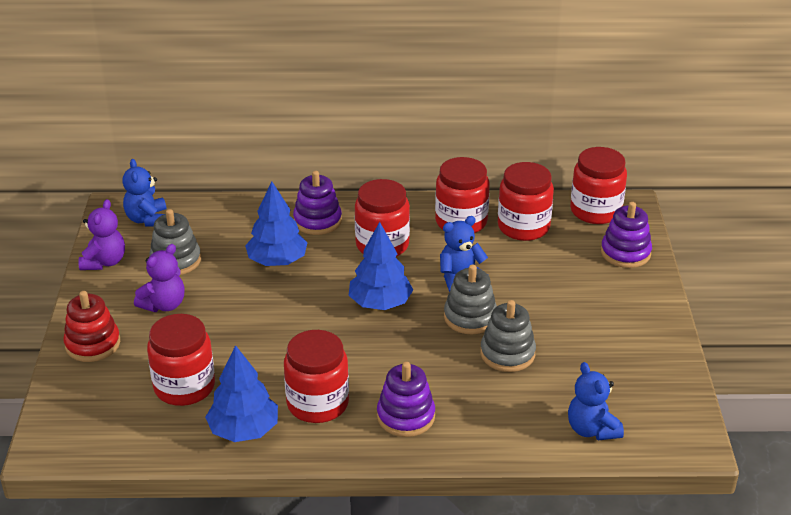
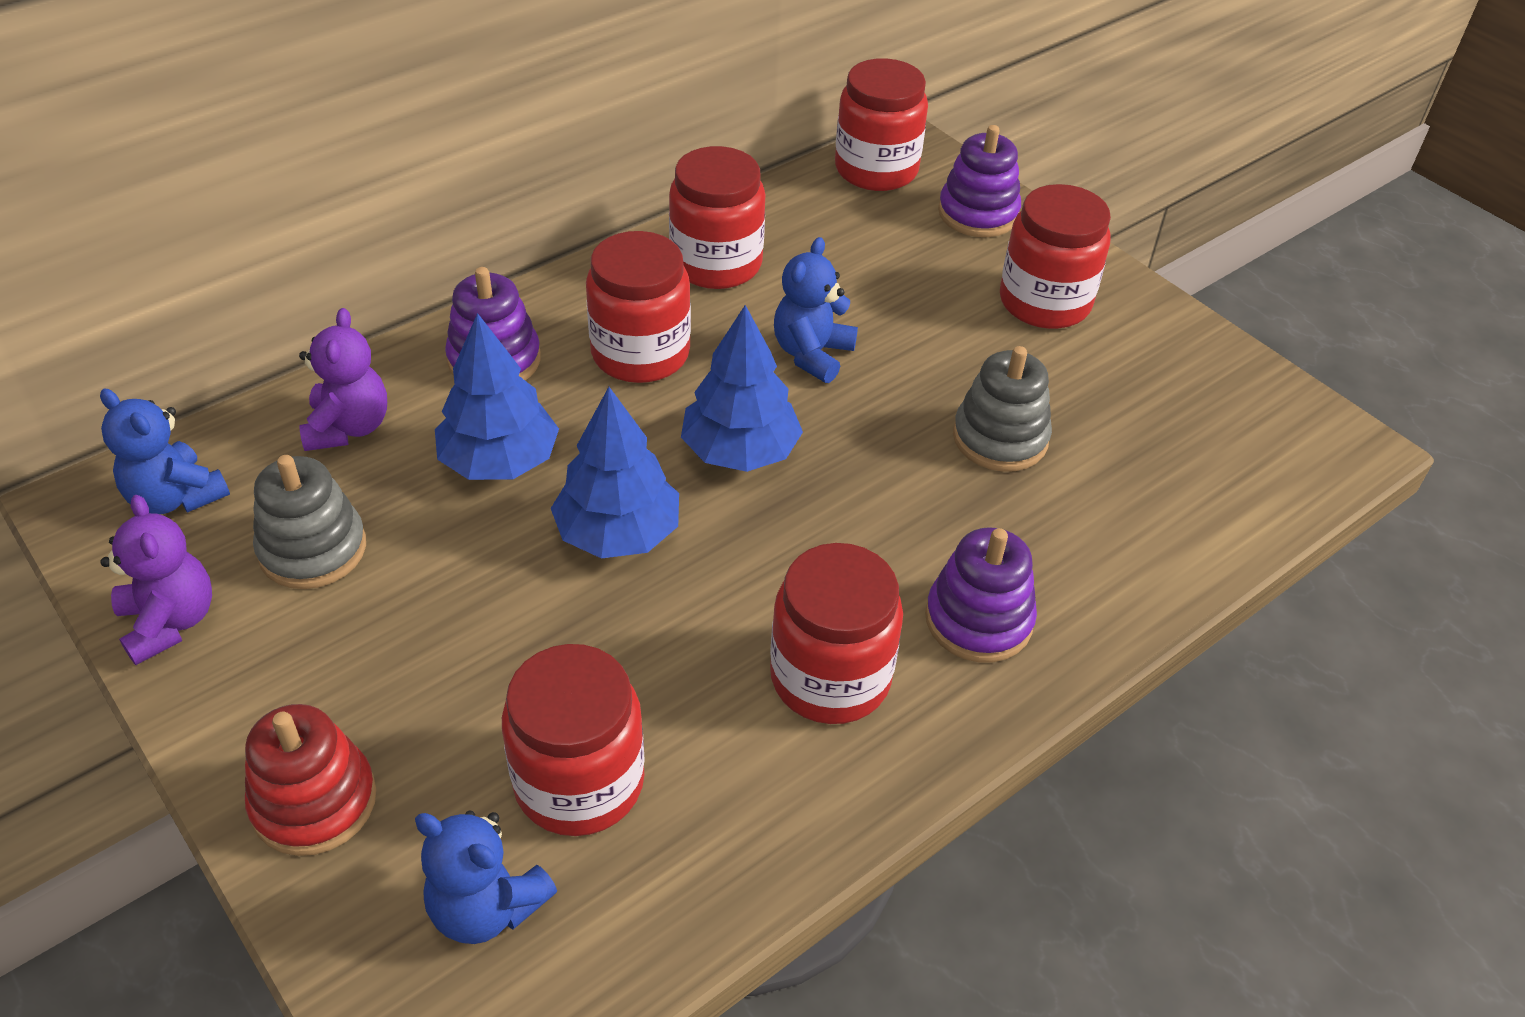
camera: 40 degrees left, 10 degrees up
(164, 305) = (377, 645): purple teddy bear -> purple teddy bear (348, 427)
(244, 430) = (766, 800): blue tree -> blue tree (618, 533)
(470, 317) = (890, 408): grey stacking toy -> none
(523, 227) = (810, 234): red jar -> red jar (1044, 302)
(592, 429) = (1224, 494): blue teddy bear -> blue teddy bear (486, 907)

